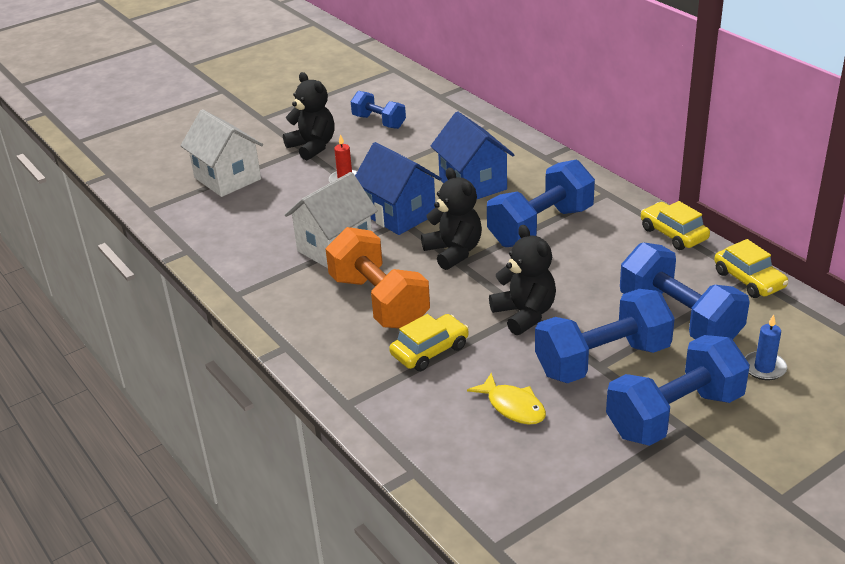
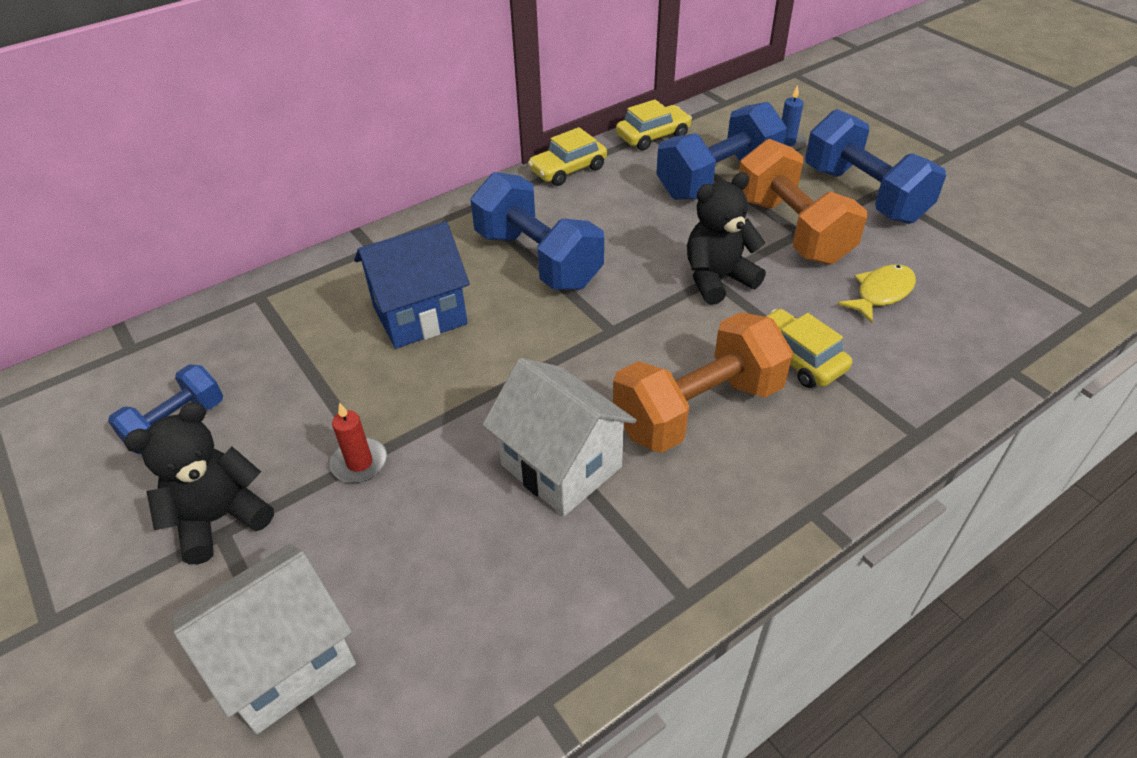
camera: 90 degrees left, 10 degrees up
(399, 215) = (481, 392): blue house -> none
(454, 252) = (585, 335): black teddy bear -> none
(602, 360) = (792, 230): blue dumbbell -> orange dumbbell

